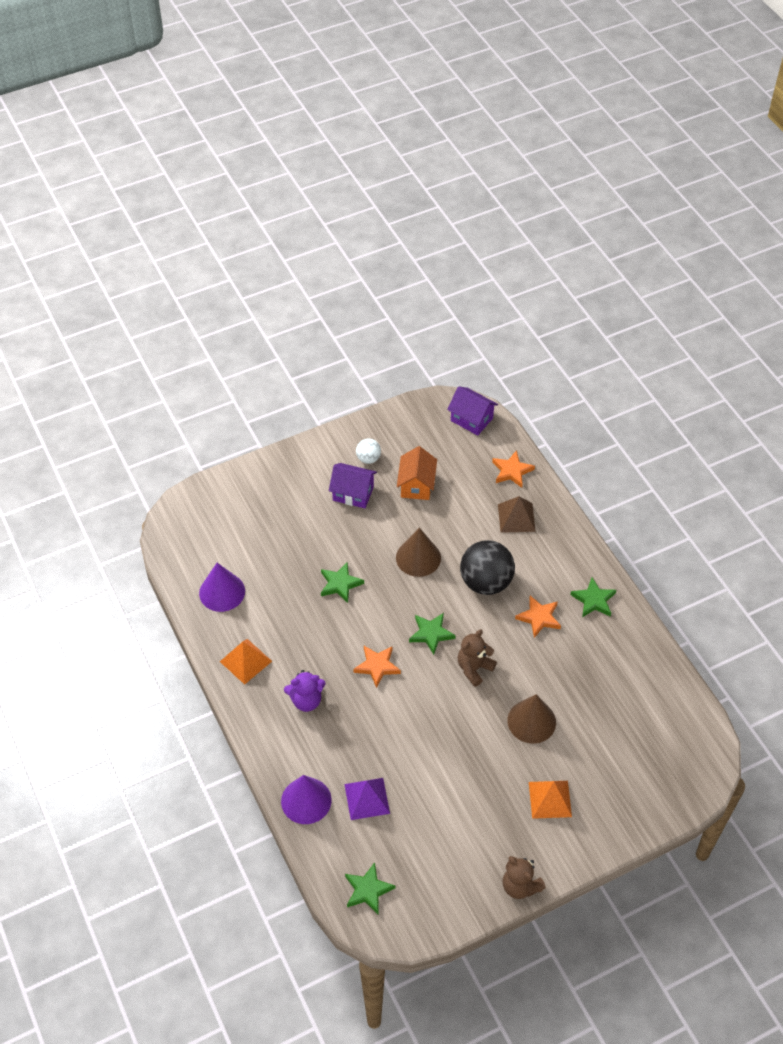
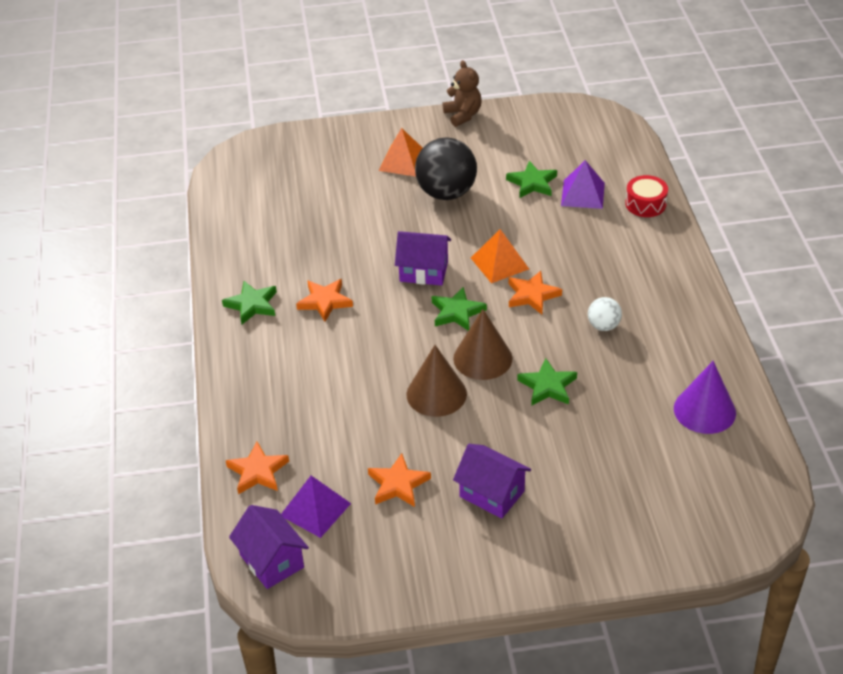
camera: 160 degrees left, 10 degrees down
(245, 661) = (687, 331): orange pyramid -> orange pyramid (499, 263)
(306, 700) = (623, 281): purple teddy bear -> none
(306, 800) = (645, 204): purple cone -> red drum
(368, 458) = (451, 539): white ball -> white ball (603, 326)
(368, 890) = (603, 136): green star -> green star (532, 183)
(416, 485) = (398, 484): orange house -> orange star
(461, 456) = (315, 509): none -> purple pyramid
(474, 668) = (423, 271): brown teddy bear -> purple house
(486, 582) = (366, 349): black ball -> black ball (446, 193)
(516, 517) = (287, 412): brown pyramid -> none
(531, 721) = (387, 218): brown cone -> brown cone (482, 358)

